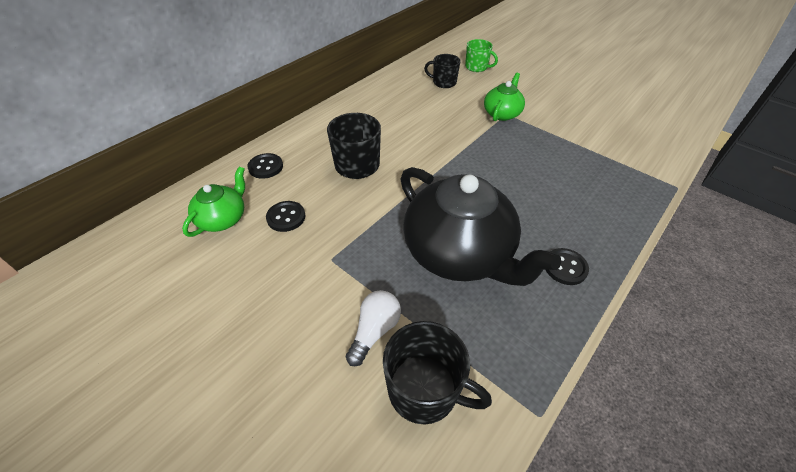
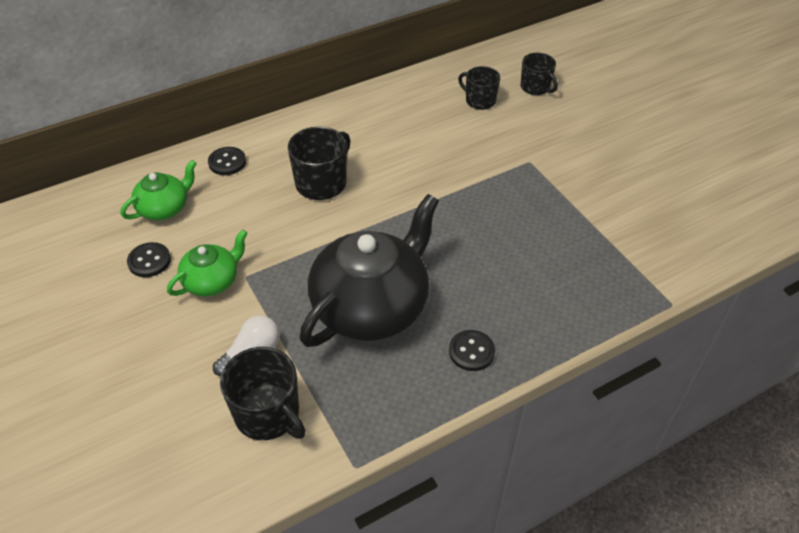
camera: 20 degrees right, 0 degrees up
(286, 217) = (223, 222): black button -> black button (149, 261)
(459, 253) = (372, 306): black teapot -> black teapot turned 120 degrees counterclockwise
(477, 67) = (535, 87): green mug -> black mug
(502, 113) = (524, 159): green teapot -> green teapot (212, 281)

